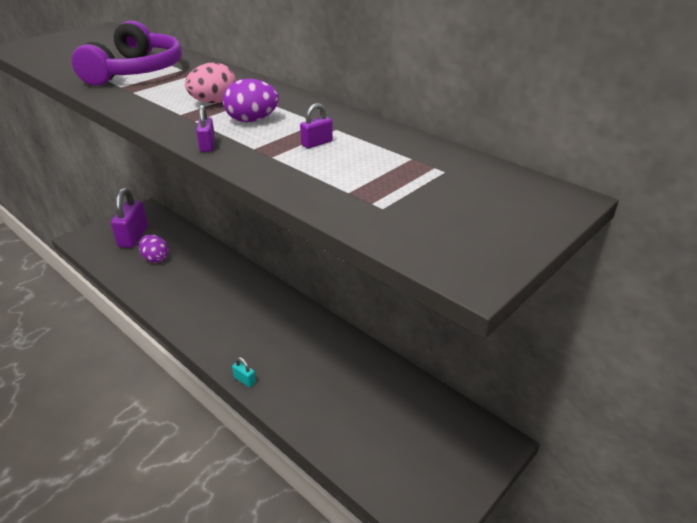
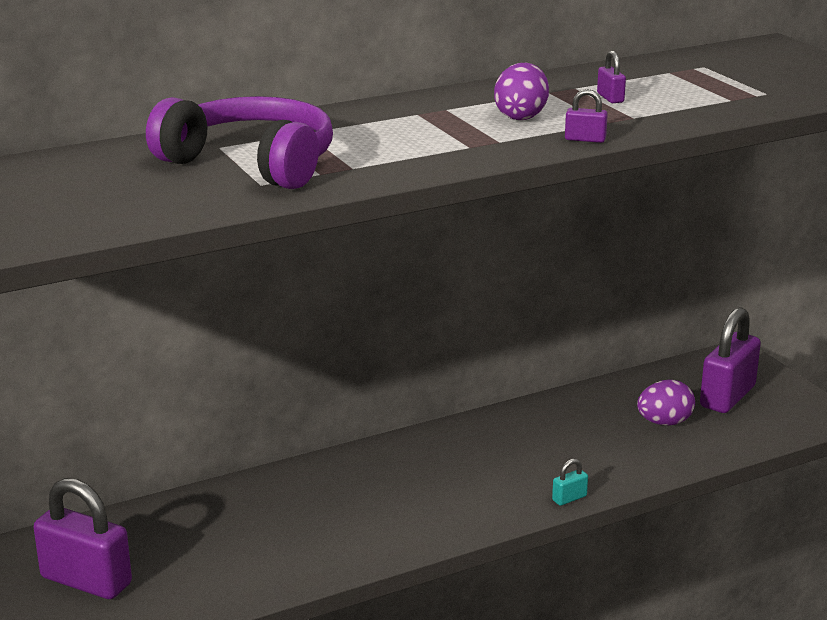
camera: 70 degrees left, 10 degrees down
(155, 258) = (192, 557): purple egg -> purple egg (664, 422)
(214, 102) = (441, 129): pink egg -> none
(425, 446) = (727, 396): none -> purple padlock

